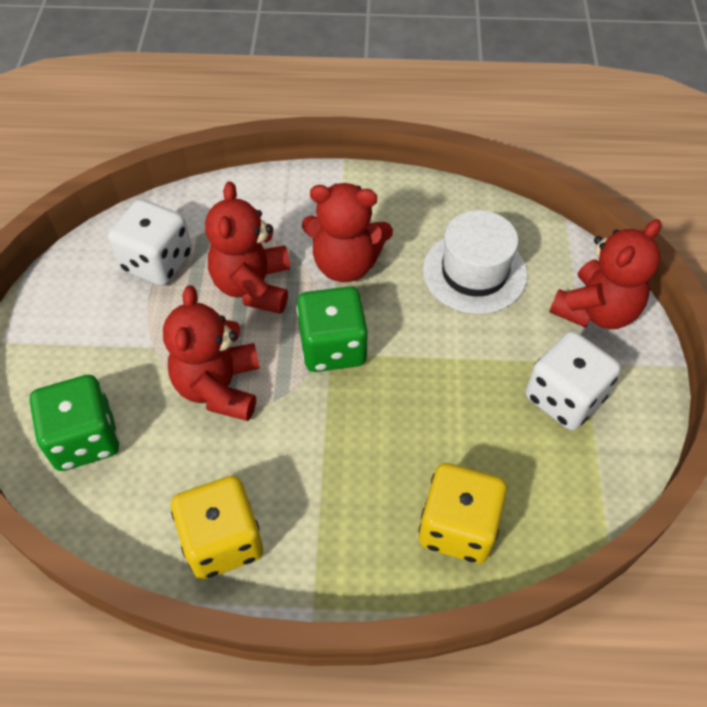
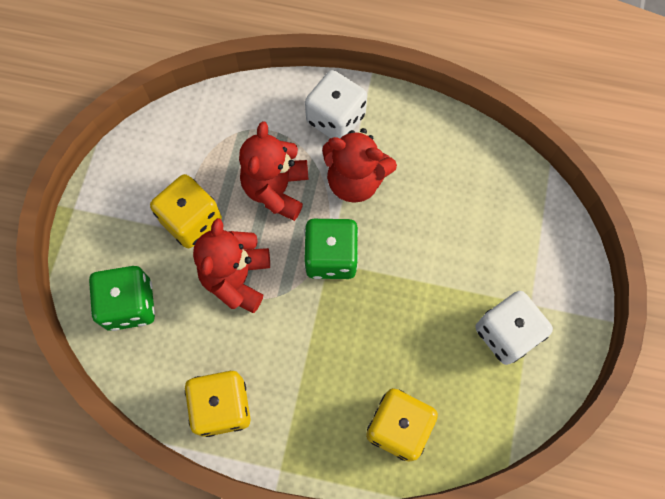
camera: 10 degrees right, 15 degrees up
(153, 333) = (191, 220): none -> yellow dice
(157, 262) = (202, 154): white dice -> white dice (335, 119)
(474, 272) = (460, 205): white hat -> none
(596, 311) = (552, 259): red teddy bear -> none

